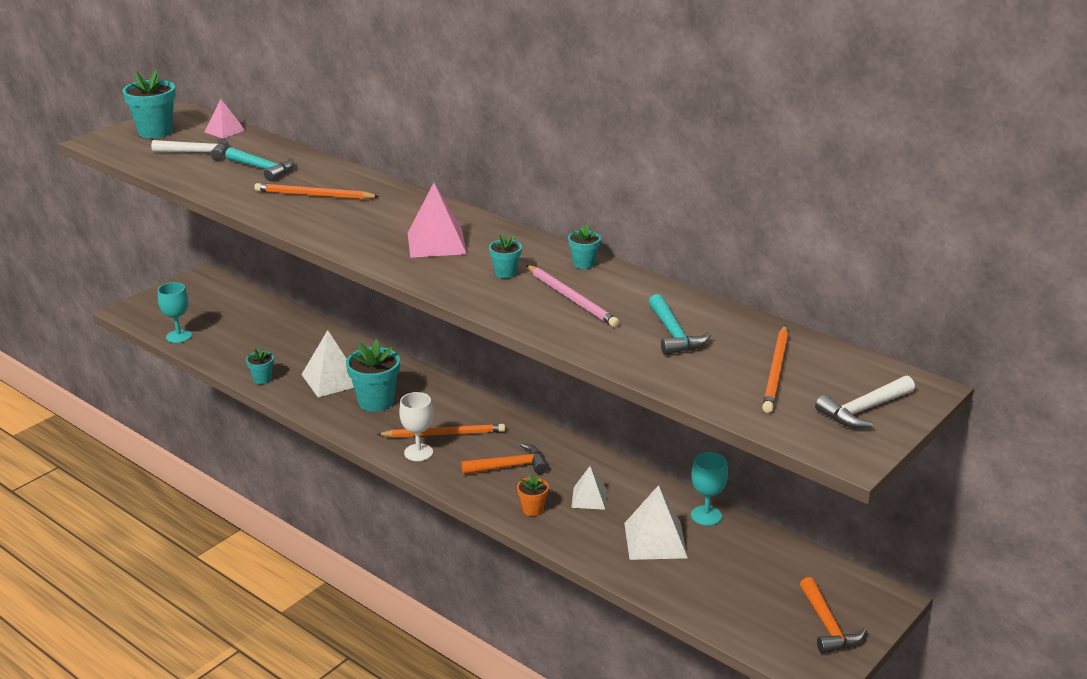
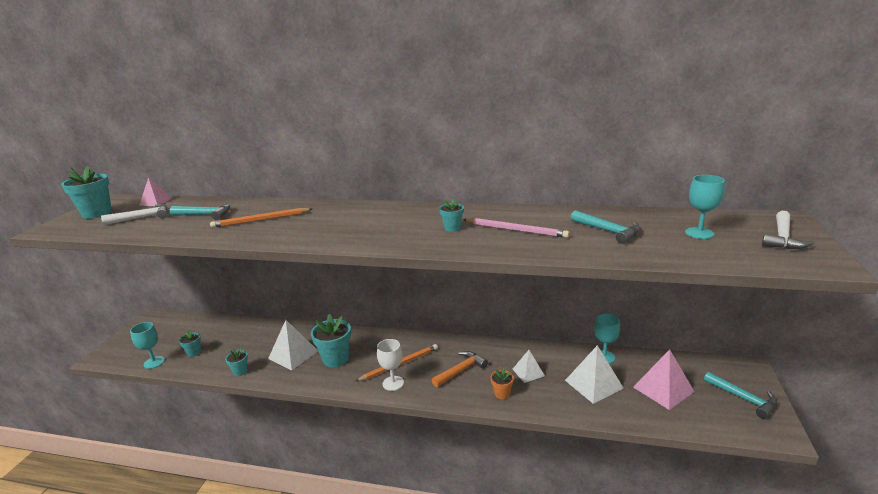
camera: 25 degrees left, 5 degrees down
(436, 243) = (383, 224): pink pyramid -> pink pyramid (663, 389)
(583, 264) = (494, 210): turquoise flower pot -> turquoise flower pot (194, 352)
(776, 371) = (699, 233): orange pencil -> turquoise goblet
(828, 626) = (744, 399): orange hammer -> turquoise hammer

